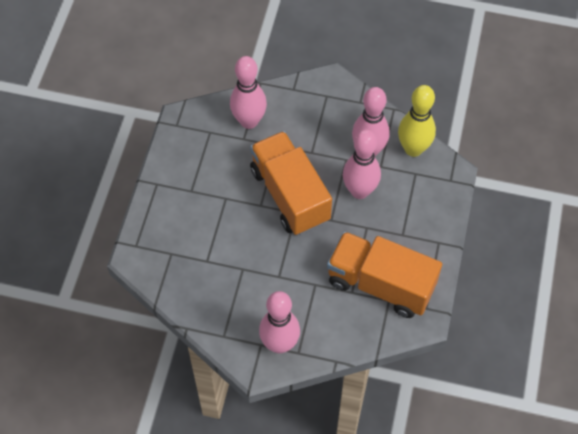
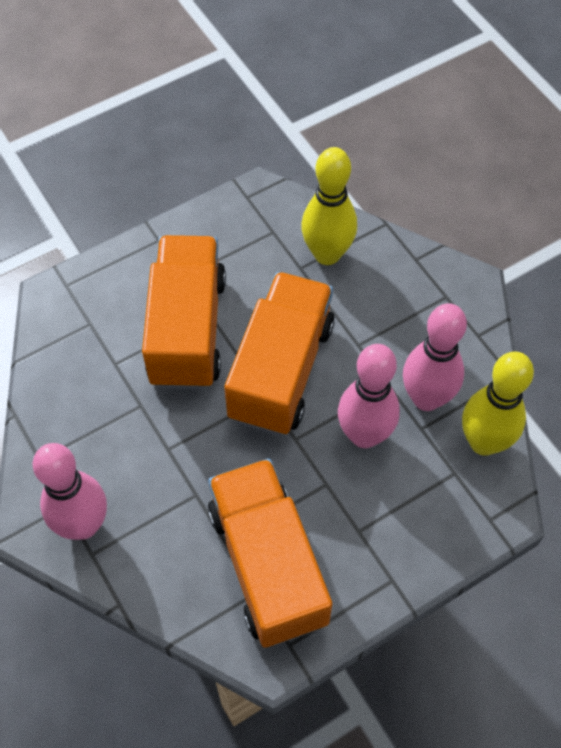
camera: 45 degrees right, 0 degrees up
(223, 214) = (187, 330): none -> orange truck
(249, 121) = (327, 254): pink bowling pin -> yellow bowling pin

